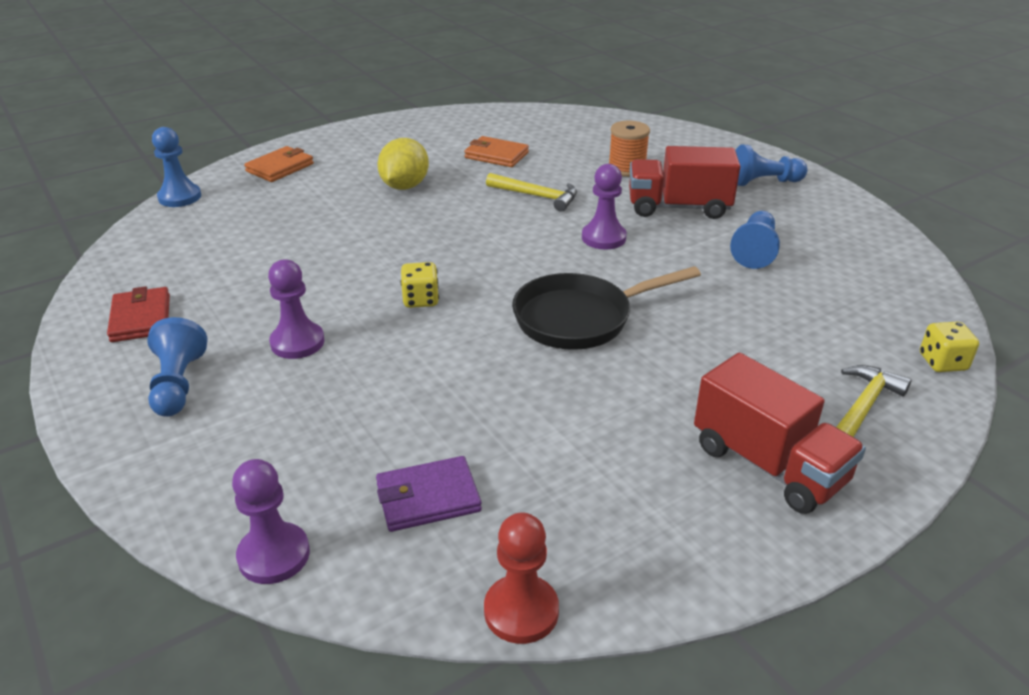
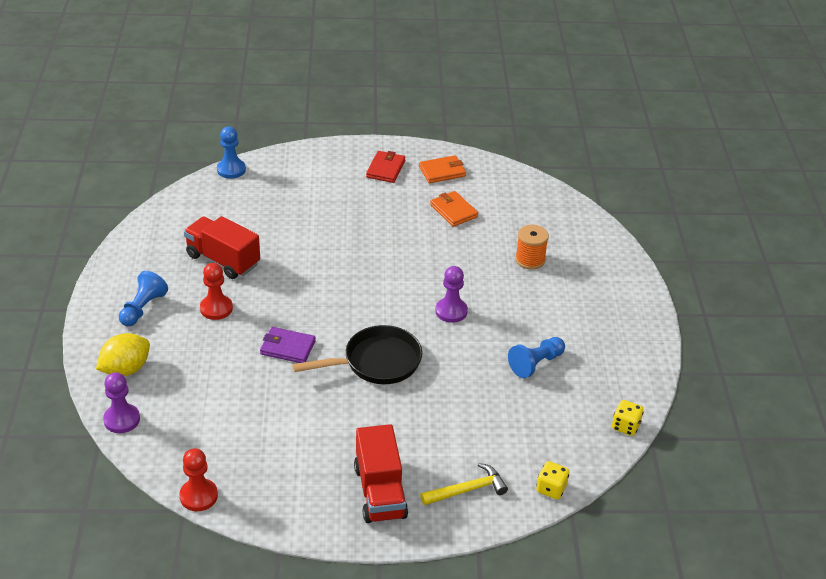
camera: 30 degrees right, 5 degrees up
(141, 318) = (152, 257): red wallet -> red wallet (385, 169)
(280, 167) = (307, 166): orange wallet -> orange wallet (442, 171)
(297, 342) = (216, 308): purple pawn -> red pawn
(404, 186) = (369, 215): yellow lemon -> yellow lemon (126, 369)
(421, 300) = (302, 309): yellow dice -> yellow dice (625, 426)
(428, 498) = (206, 426): purple wallet -> purple wallet (287, 348)
(537, 196) = (444, 259): yellow hammer -> none
(580, 318) = (376, 362): black pan -> black pan turned 150 degrees clockwise
(678, 207) = (527, 308): red truck -> red truck (223, 260)
(764, 182) = (613, 312): blue pawn -> none

